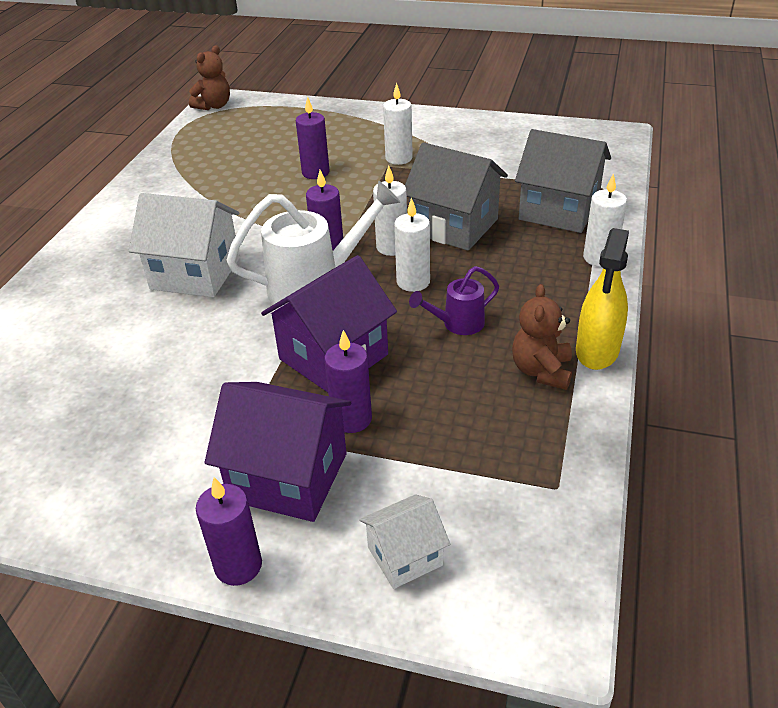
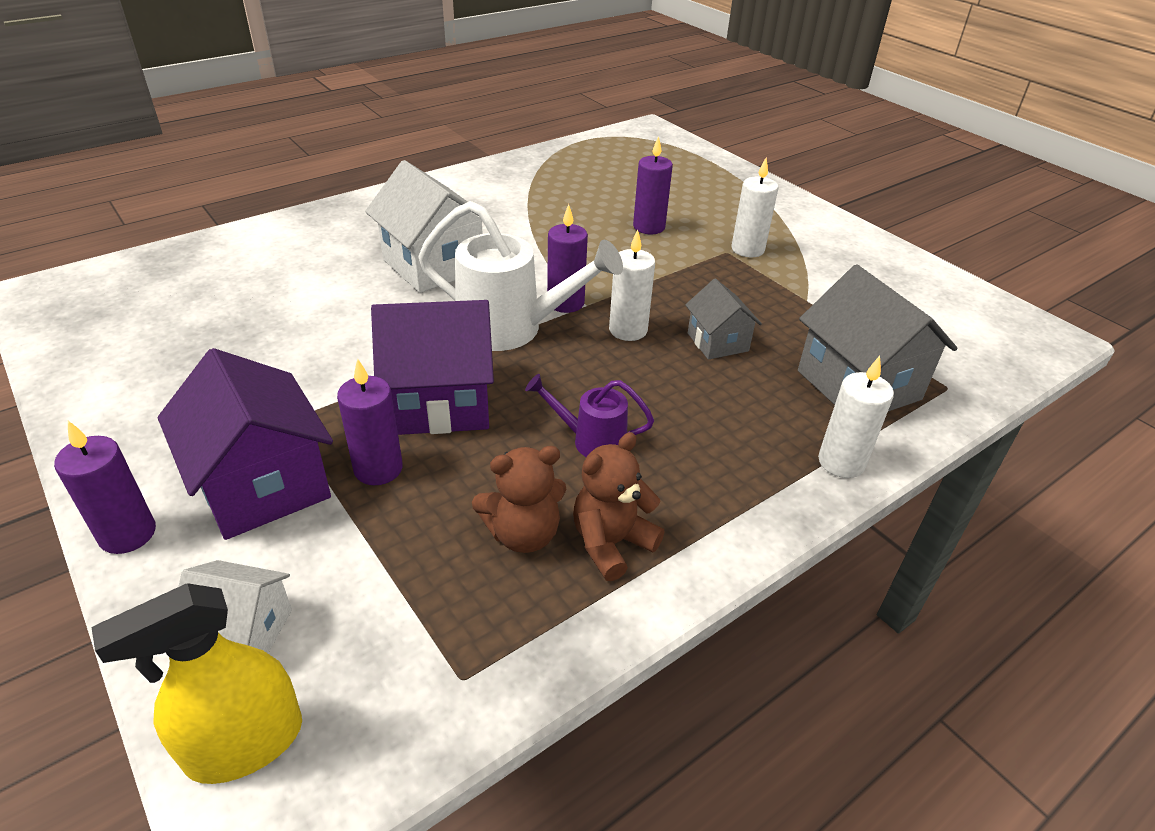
camera: 35 degrees right, 0 degrees up
(214, 106) = (637, 131): brown teddy bear -> brown teddy bear (523, 534)
(413, 282) = (603, 374): white candle -> none
(454, 226) = (717, 342): grey house -> grey house, size x0.56
(597, 351) = (702, 562): yellow spray bottle -> yellow spray bottle (245, 743)

